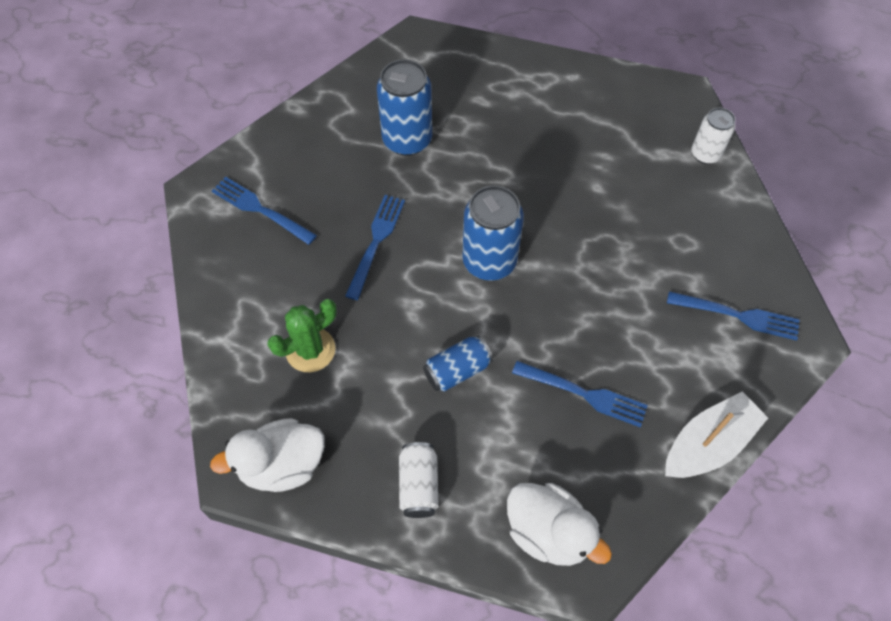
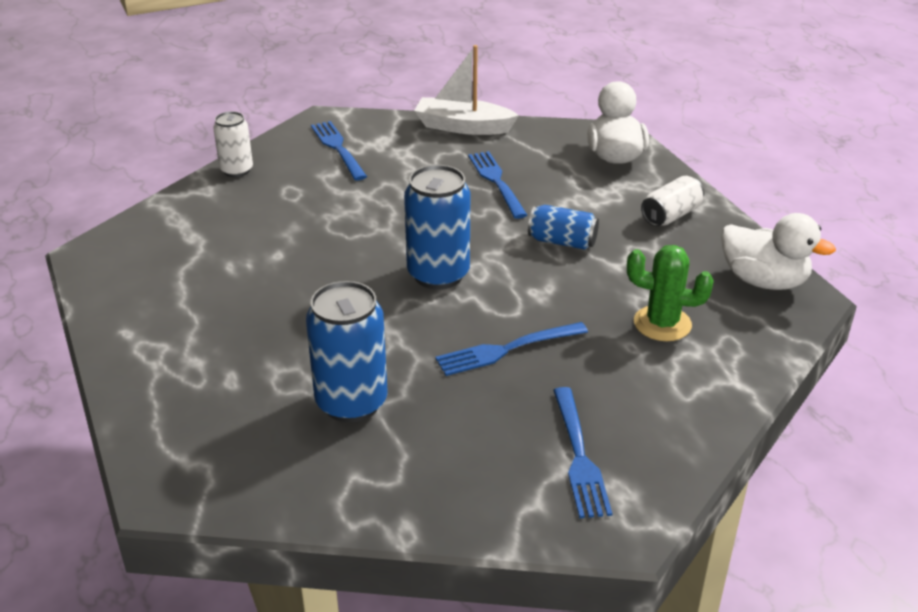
camera: 130 degrees left, 25 degrees down
(705, 154) = (169, 216): white can -> white can (236, 170)

